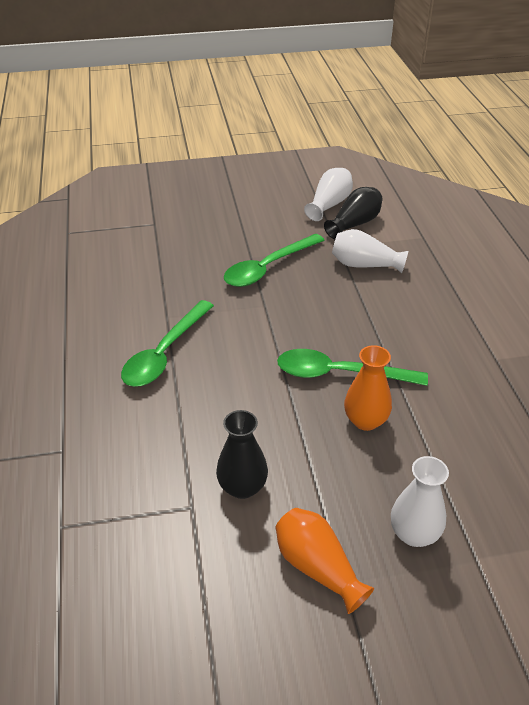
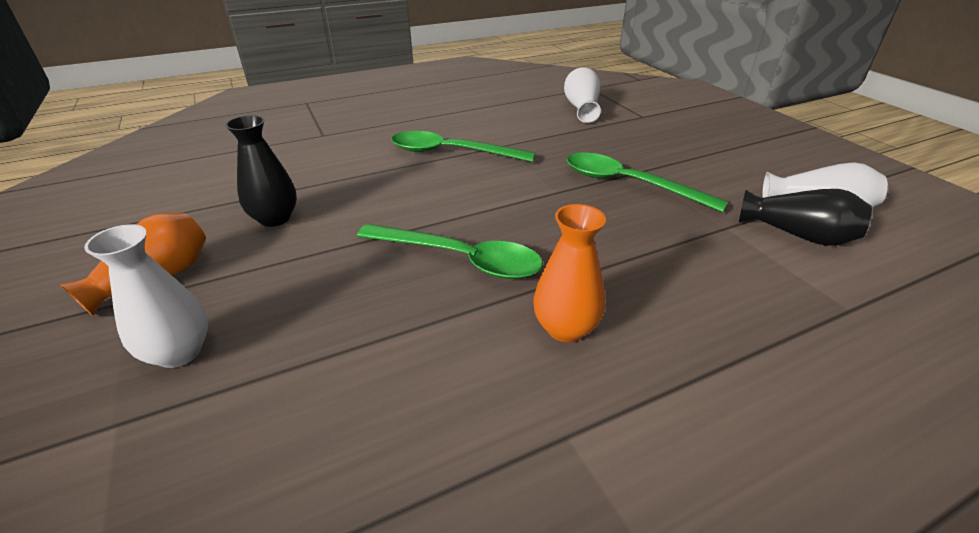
camera: 75 degrees right, 5 degrees down
(340, 374) = (460, 259): green spoon -> green spoon turned 120 degrees clockwise
(364, 265) = (705, 254): white vase -> white vase (581, 108)
(365, 420) = (379, 289): orange vase -> orange vase (565, 328)

